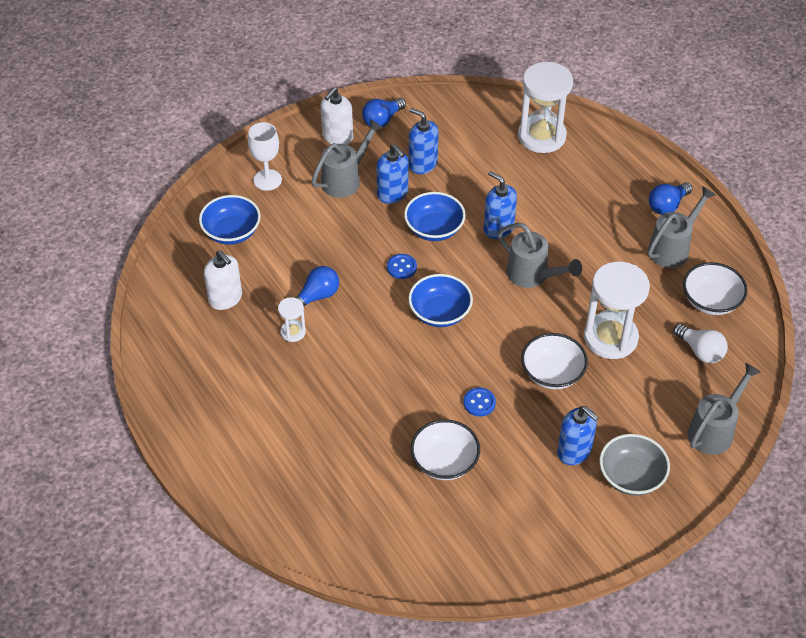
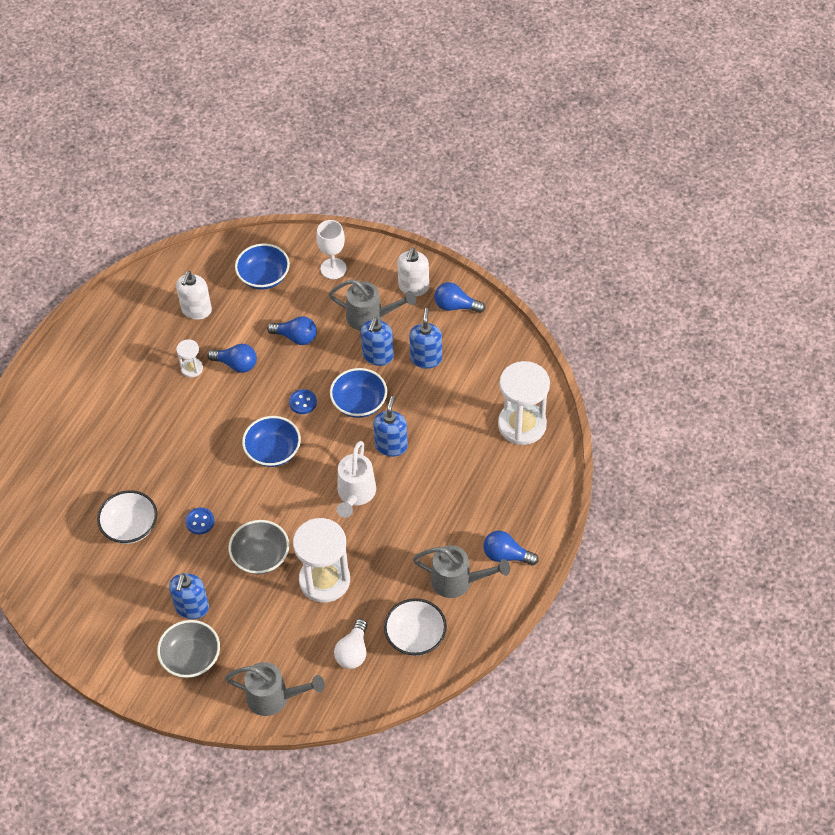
camera: 60 degrees right, 5 degrees up
(323, 240) = (296, 337): none -> blue light bulb
(337, 137) = (413, 287): white soap dispenser -> white soap dispenser turned 75 degrees counterclockwise
(532, 275) = (355, 494): grey watering can -> white watering can
(552, 373) = (260, 556): white bowl -> grey bowl

